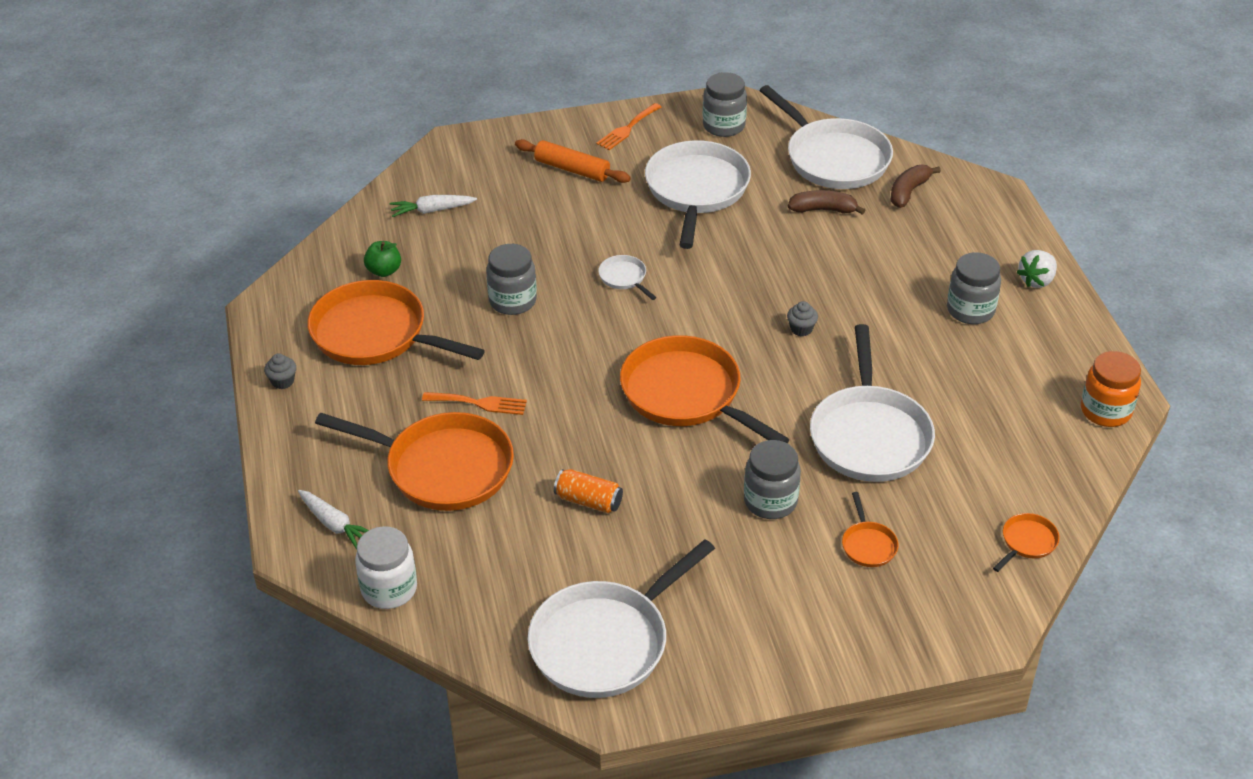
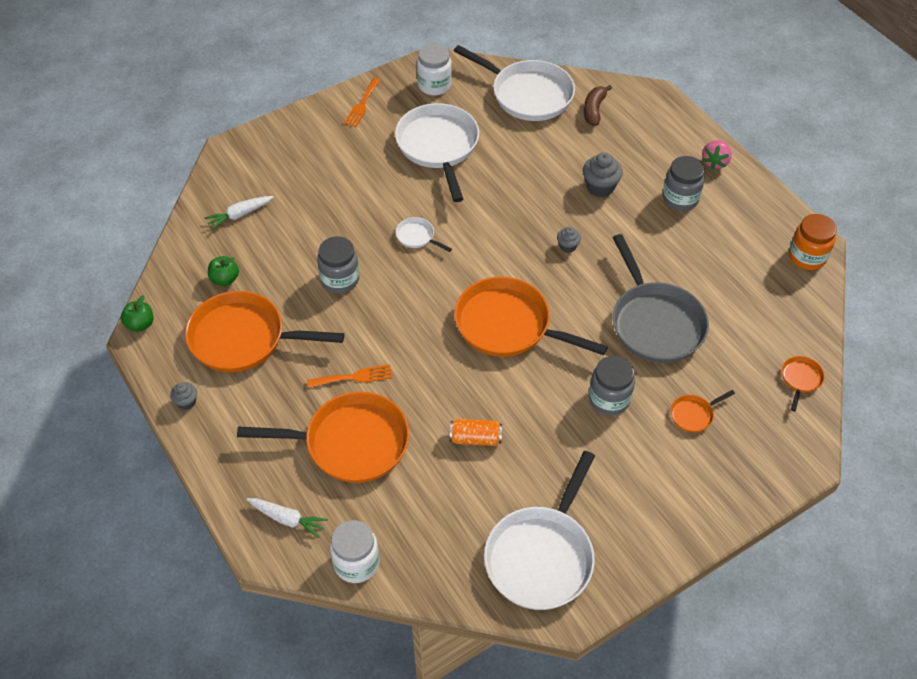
camera: 20 degrees left, 10 degrees up
(271, 293) = (140, 324): none -> green apple
(572, 169) = (335, 151): orange rolling pin -> none
(724, 126) = (434, 85): grey jar -> white jar
(823, 210) = (539, 140): brown banana -> none
(868, 545) = (693, 414): orange pan -> orange pan turned 90 degrees clockwise
(869, 435) = (655, 323): white pan -> grey pan
(874, 275) = (600, 187): none -> grey cupcake
(1036, 280) = (715, 162): white strawberry -> pink strawberry

